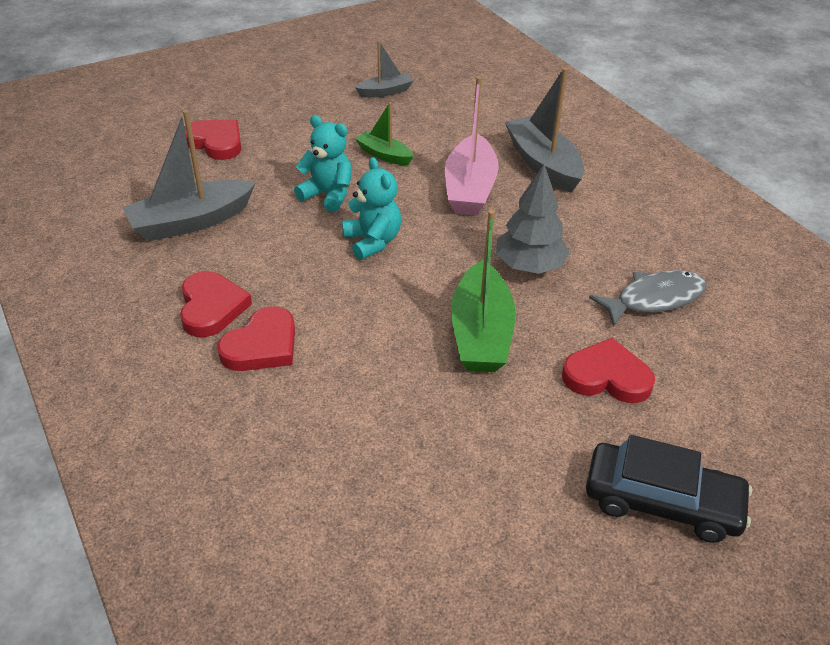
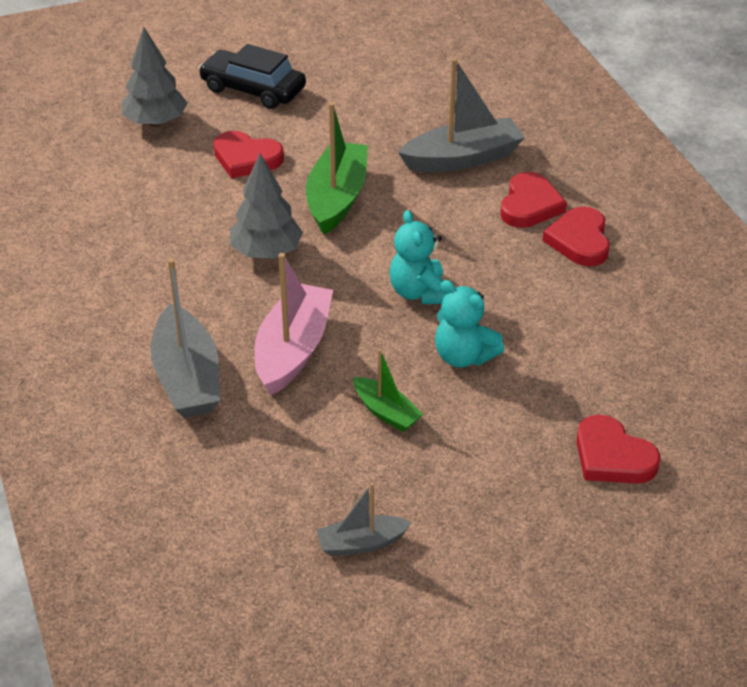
camera: 170 degrees left, 0 degrees up
(191, 222) = (619, 334): grey boat -> grey boat (462, 158)
(262, 345) = (530, 205): red heart -> red heart turned 150 degrees clockwise
(654, 299) = (165, 212): grey fish -> none
(752, 422) = (155, 122): none -> grey tree

